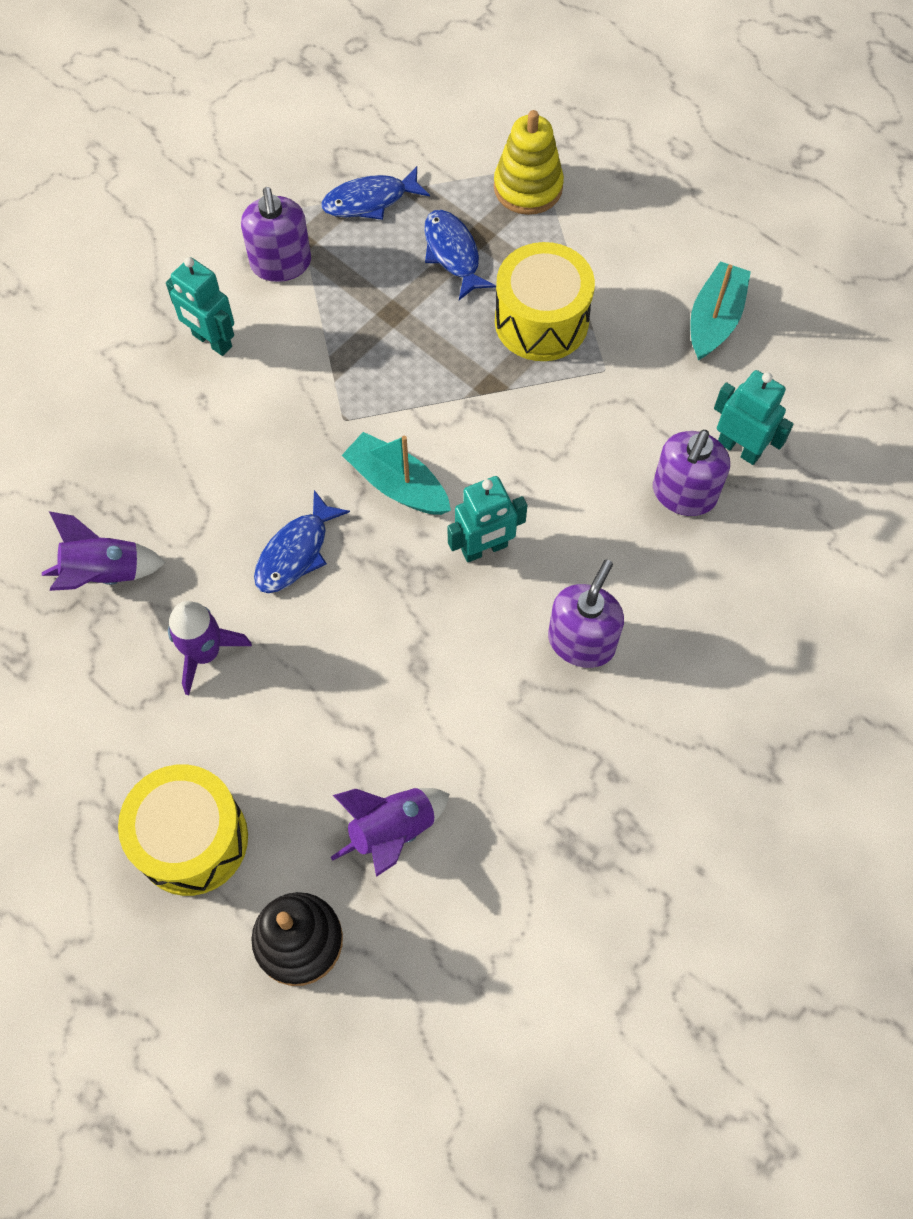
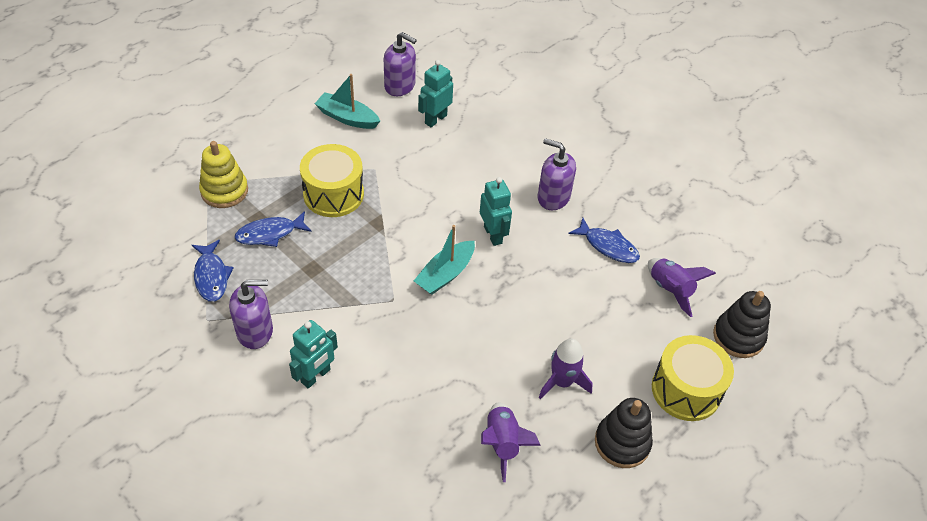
camera: 90 degrees left, 15 degrees down
(101, 735) = (622, 443): none -> black stacking toy
(296, 552) = (491, 330): blue fish -> blue fish (608, 246)
(684, 493) = (462, 145): purple soap dispenser -> purple soap dispenser (400, 86)

